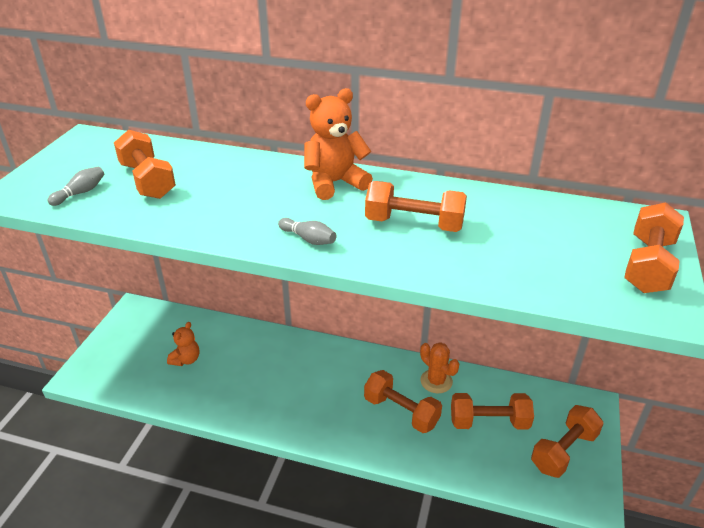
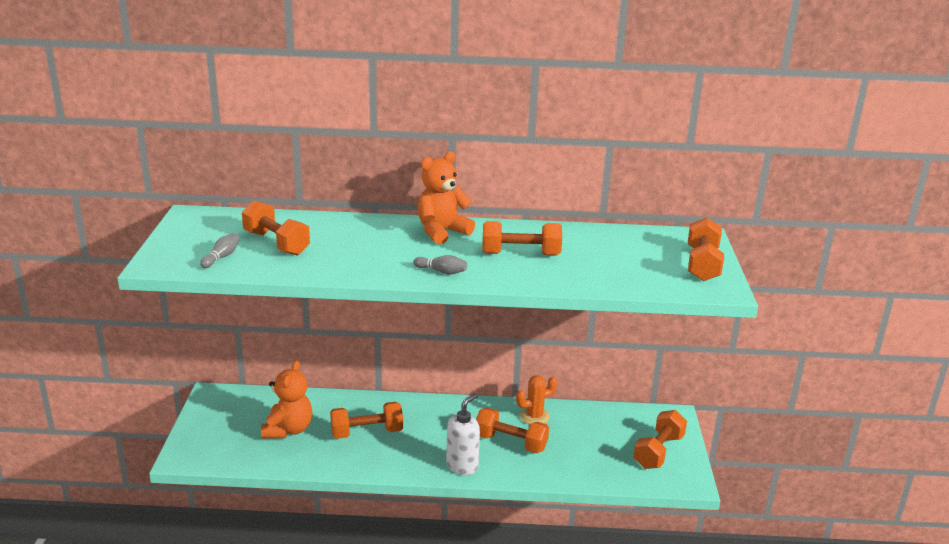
camera: 15 degrees left, 10 degrees down
(186, 359) = (288, 430): orange teddy bear -> orange teddy bear, size x1.62
(341, 433) = (462, 466): none -> white soap dispenser
(436, 381) = (534, 416): orange cactus -> orange cactus turned 60 degrees counterclockwise
(489, 422) = (590, 440): orange dumbbell -> orange dumbbell (367, 432)

